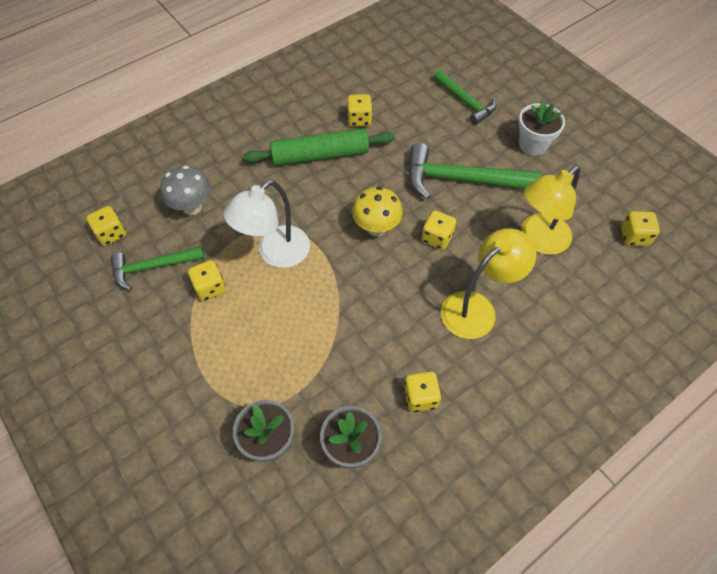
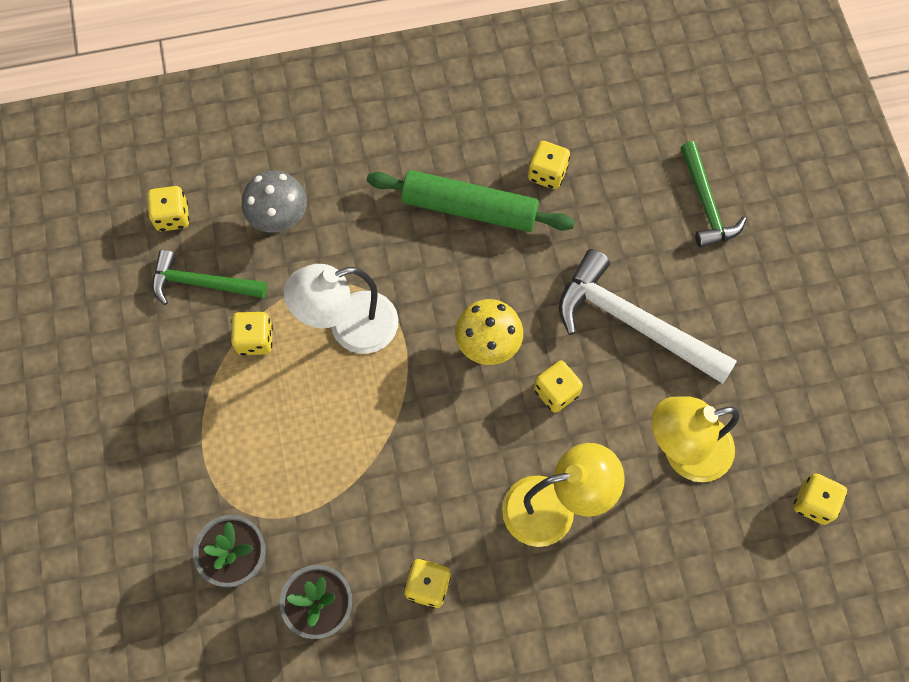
camera: 25 degrees right, 10 degrees up
(461, 180) = (633, 323): green hammer -> white hammer
(533, 144) = (761, 309): white flower pot -> none

